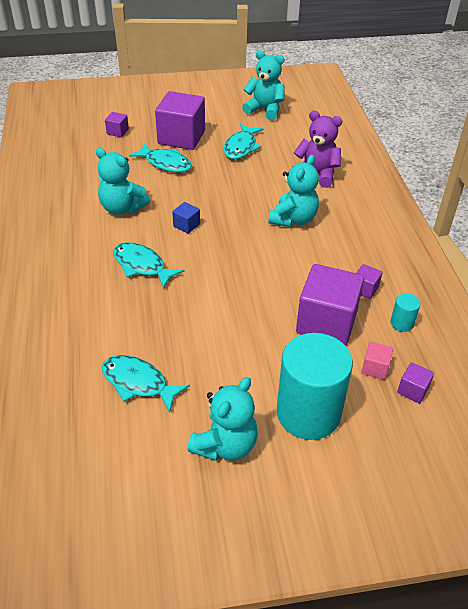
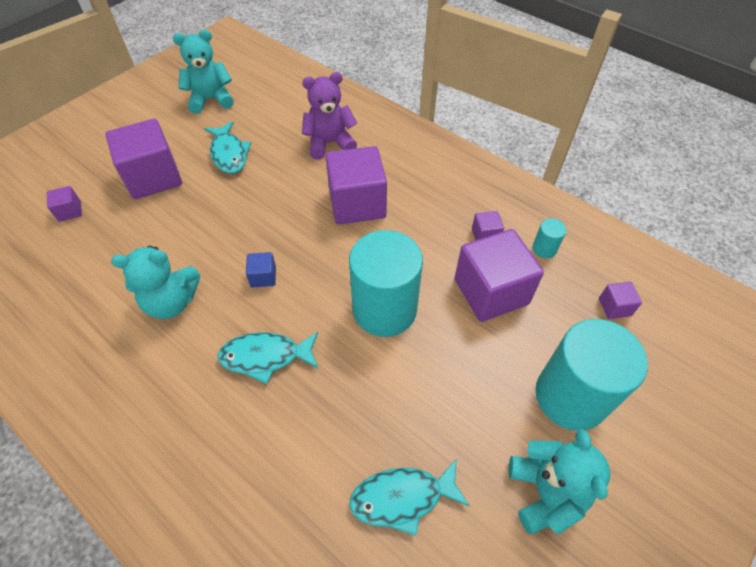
camera: 40 degrees left, 10 degrees up
(165, 163) = (167, 218): turquoise fish -> none
(241, 287) = (384, 309): none -> turquoise cylinder
(293, 219) = (357, 203): turquoise teddy bear -> purple cube
(375, 368) = (570, 308): pink cube -> none

